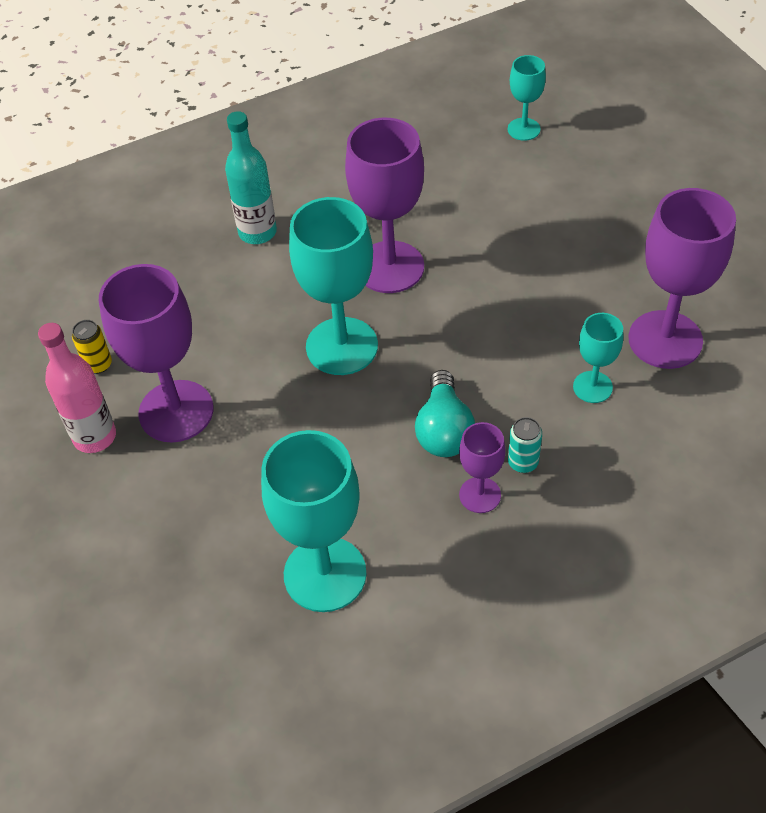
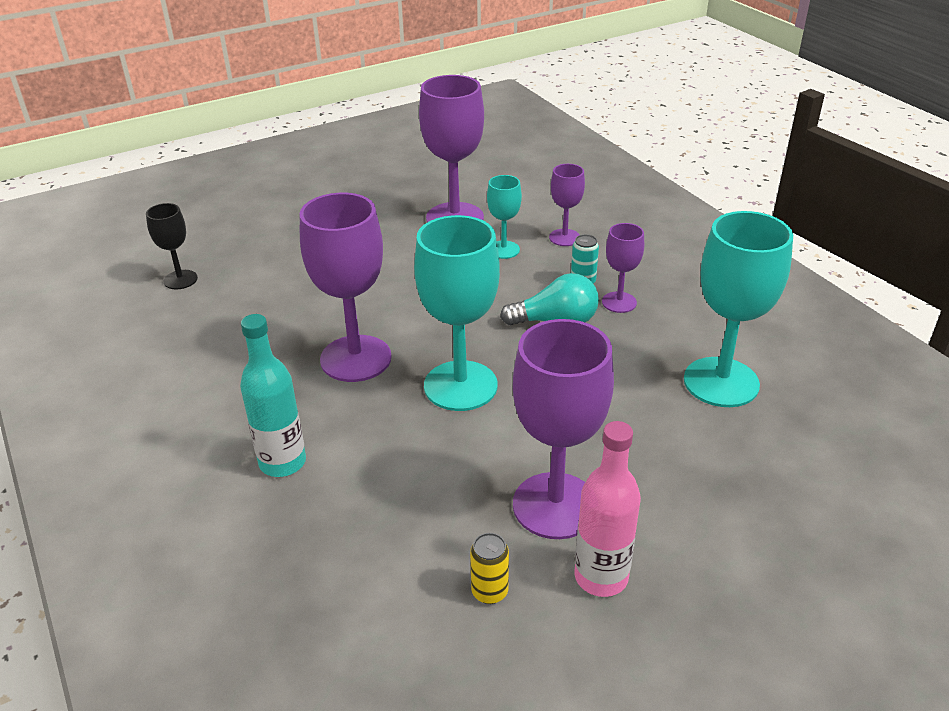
camera: 95 degrees left, 15 degrees down
(523, 129) = (180, 280): turquoise goblet -> black goblet
(625, 451) = (564, 237): none -> purple goblet

